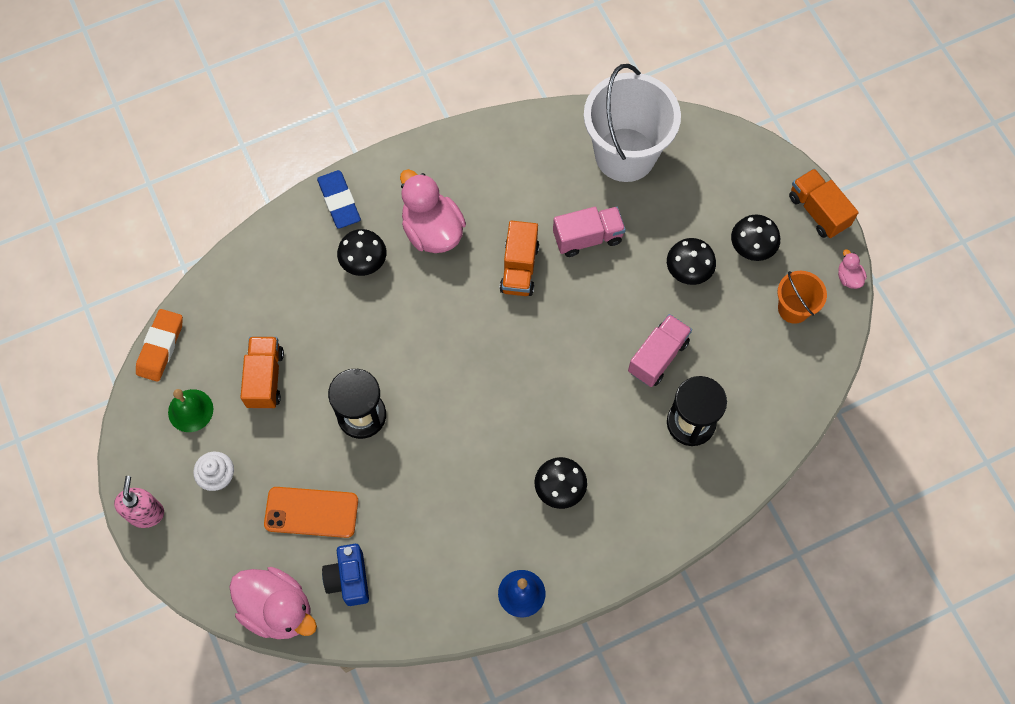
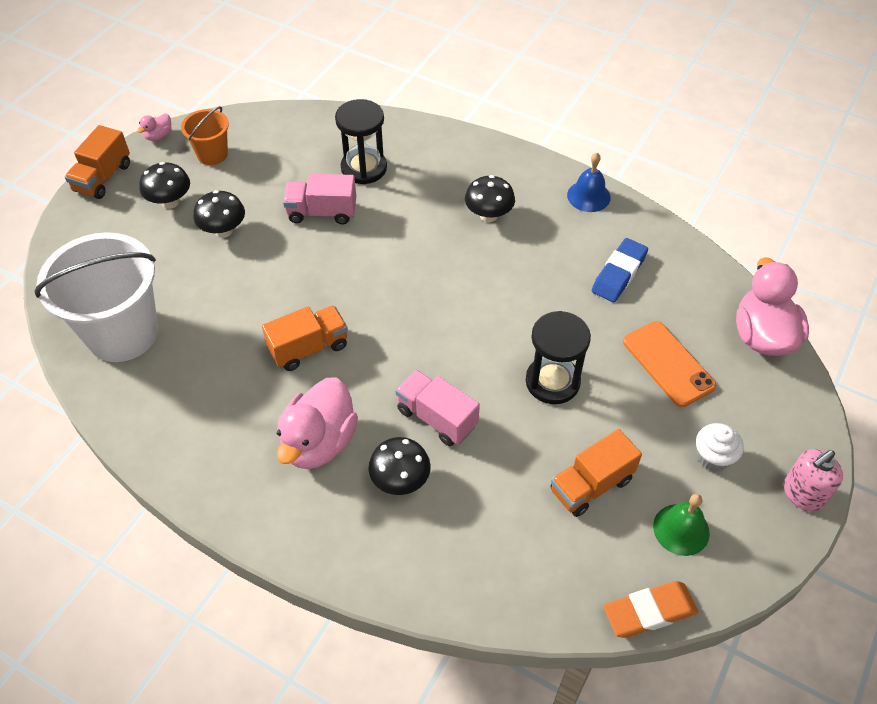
camera: 125 degrees left, 15 degrees down
(339, 201) = (346, 553): blue eraser -> blue eraser (619, 274)
(349, 579) = (690, 304): blue camera -> none
(587, 237) = (238, 314): pink truck -> pink truck (436, 418)

